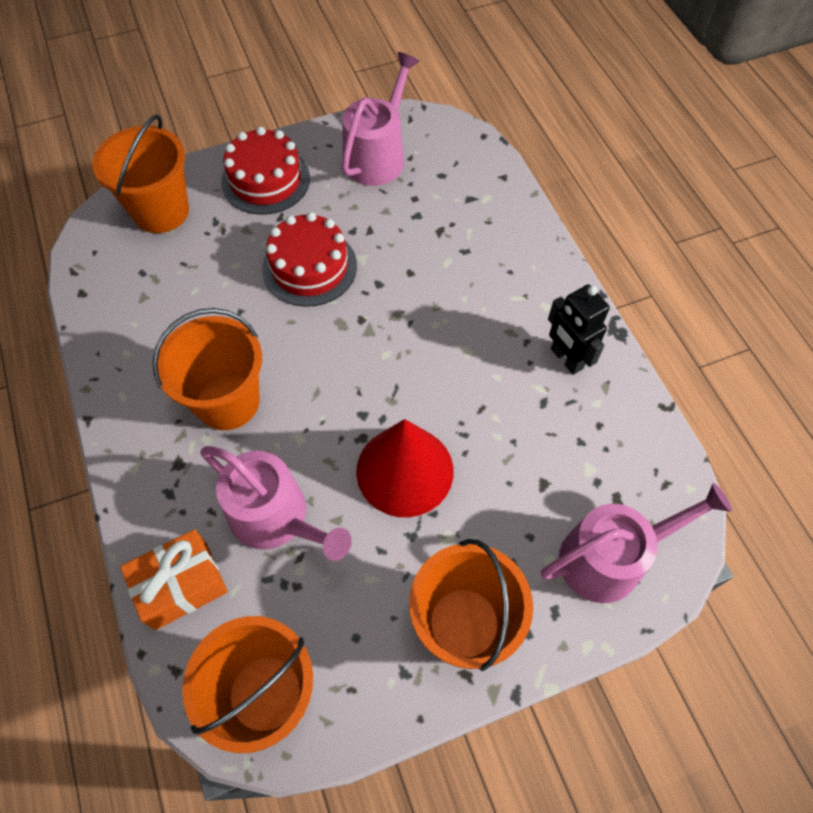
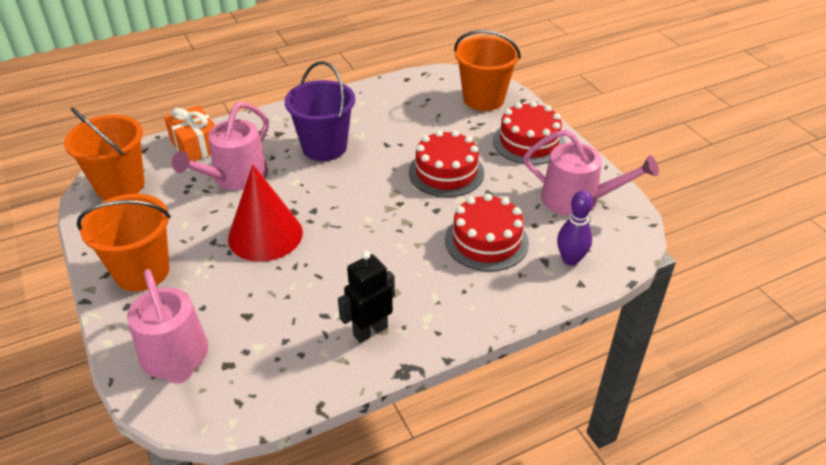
camera: 85 degrees right, 20 degrees down
(227, 401) = (324, 147): orange bucket -> purple bucket
(436, 243) = (486, 241): none -> red cake
(469, 178) = (570, 259): none -> purple bowling pin

